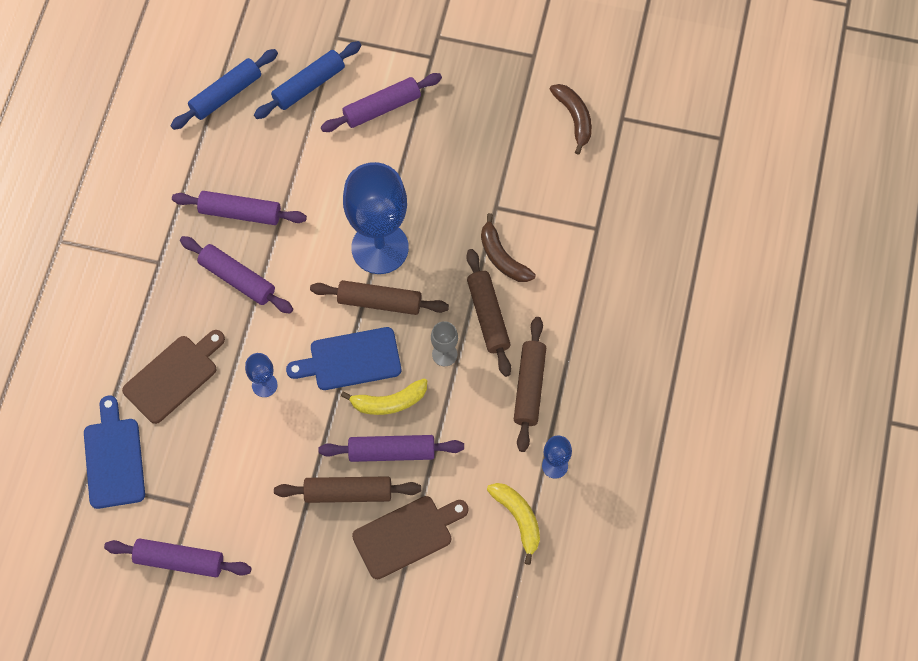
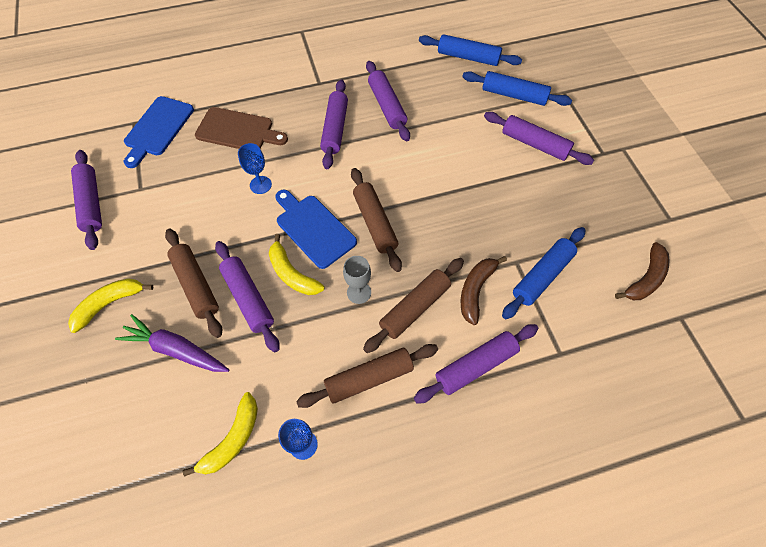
camera: 60 degrees right, 5 degrees down
(114, 458) = (158, 129): blue cutting board -> blue cutting board turned 150 degrees clockwise
(320, 579) = (109, 304): none -> yellow banana
(380, 248) = (420, 200): blue goblet -> none
(407, 535) = (176, 349): brown cutting board -> purple carrot
(522, 196) = (542, 276): none -> blue rolling pin
(568, 299) = (475, 366): none -> purple rolling pin

